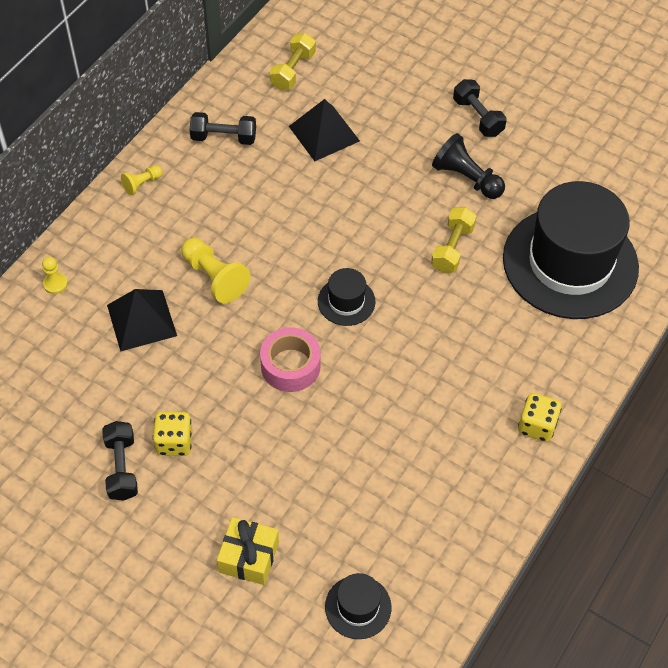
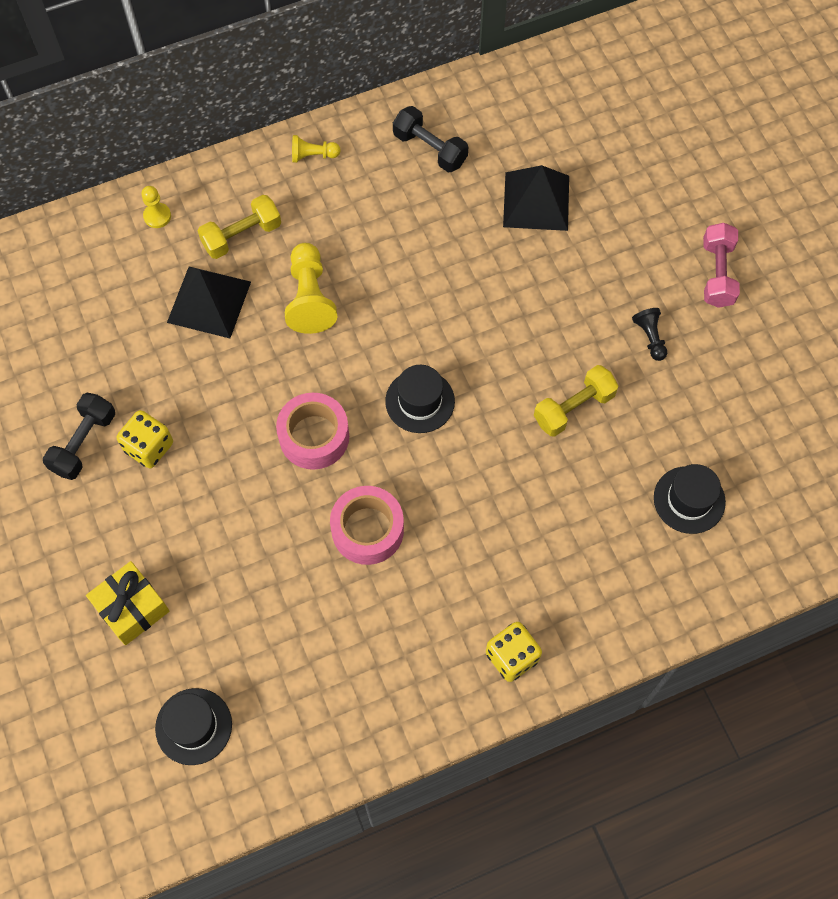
camera: 35 degrees right, 10 degrees up
(293, 71) = (557, 111): yellow dumbbell -> yellow dumbbell (242, 236)
(376, 404) = (367, 530): none -> pink tape
(466, 178) = (650, 337): black pawn -> black pawn, size x0.55
(478, 117) = (717, 274): black dumbbell -> pink dumbbell
(570, 263) = (689, 500): black hat -> black hat, size x0.42

